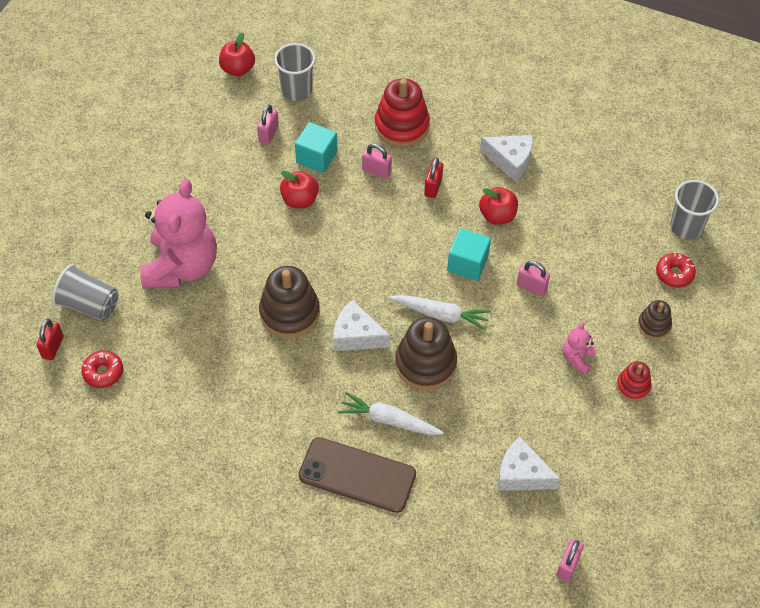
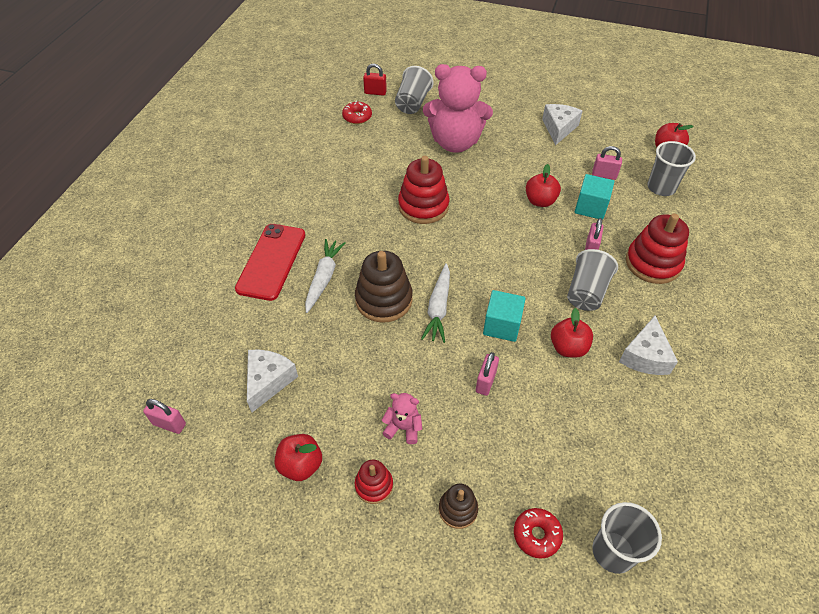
camera: 85 degrees right, 5 degrees down
(289, 312) = (423, 206): brown stacking toy -> red stacking toy
(356, 335) = (407, 249): white cheese -> white cheese (559, 128)
(357, 475) = (271, 261): brown phone -> red phone
(433, 187) = (586, 292): red padlock -> grey cup
(613, 444) = (301, 465): none -> red apple

